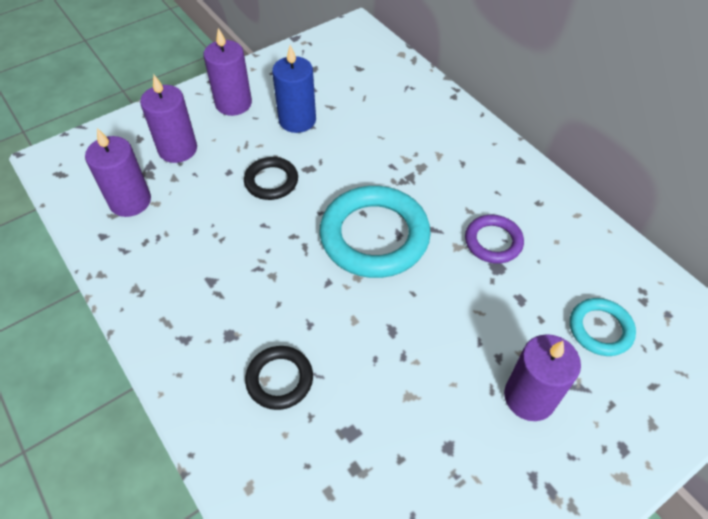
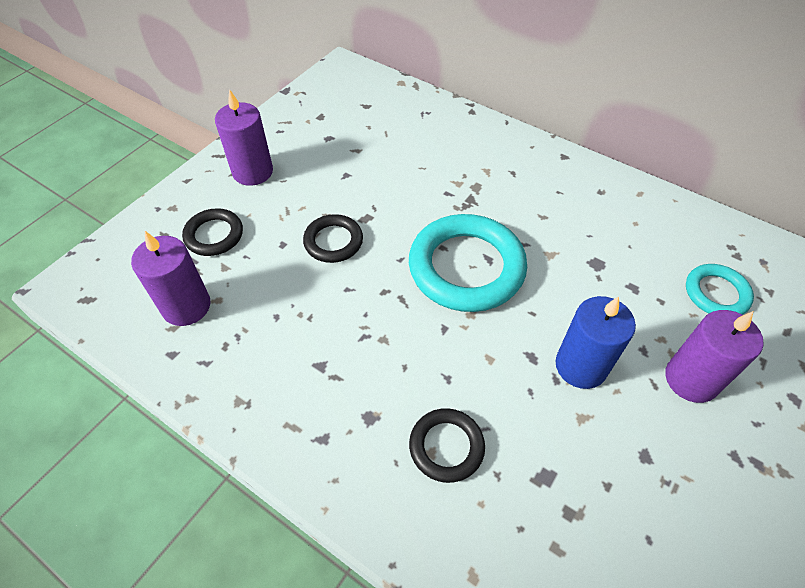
camera: 20 degrees left, 0 degrees up
(178, 149) = (214, 235): purple candle -> black ring
(297, 120) = (329, 172): blue candle -> blue candle (581, 366)
(493, 241) = (580, 240): purple ring -> none

